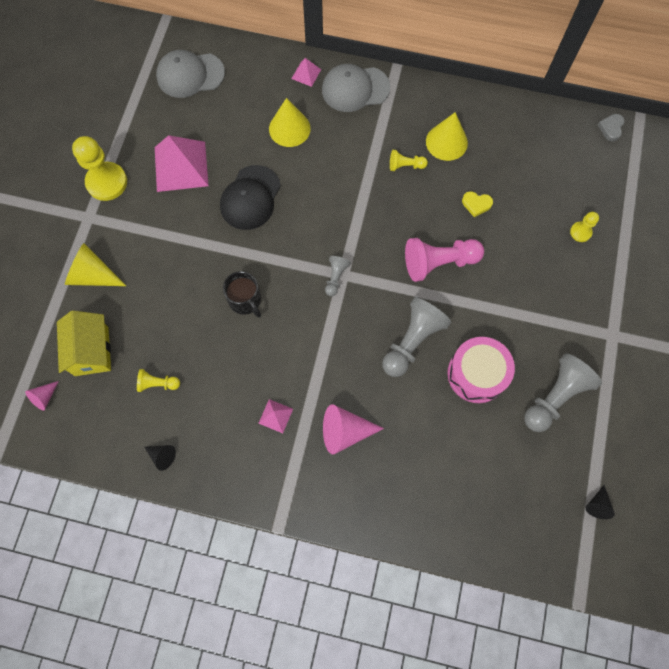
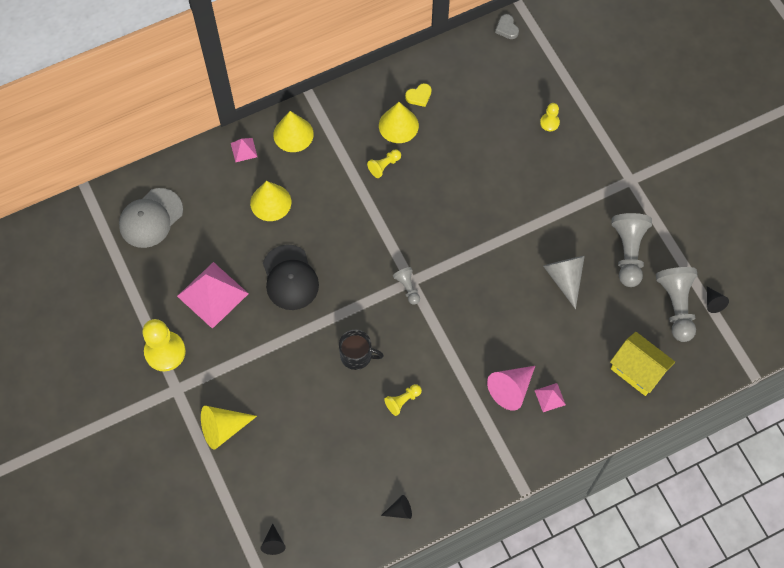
camera: 40 degrees left, 5 degrees down
(44, 397) = (273, 543): pink cone -> black cone
(91, 351) = (277, 482): yellow house -> yellow house (637, 370)
(158, 383) = (349, 465): yellow pawn -> yellow pawn (402, 401)
(275, 416) = (454, 418): pink pyramid -> pink pyramid (550, 397)
(355, 89) = (293, 134): grey cap -> yellow cone
(412, 341) = (501, 290): grey pawn -> grey pawn (676, 306)
(439, 263) = (471, 220): pink pawn -> none
(476, 204) = (460, 157): yellow heart -> yellow heart (419, 96)
(476, 374) = (564, 278): pink drum -> grey cone

